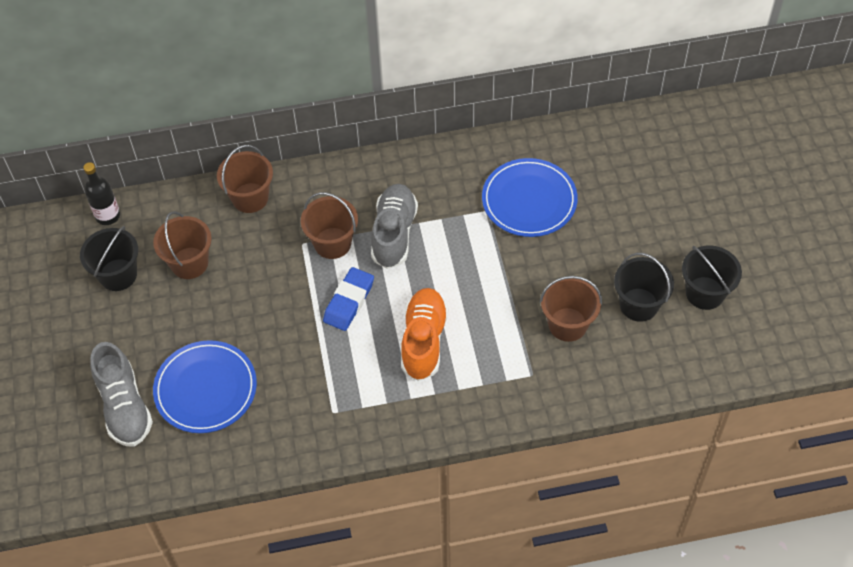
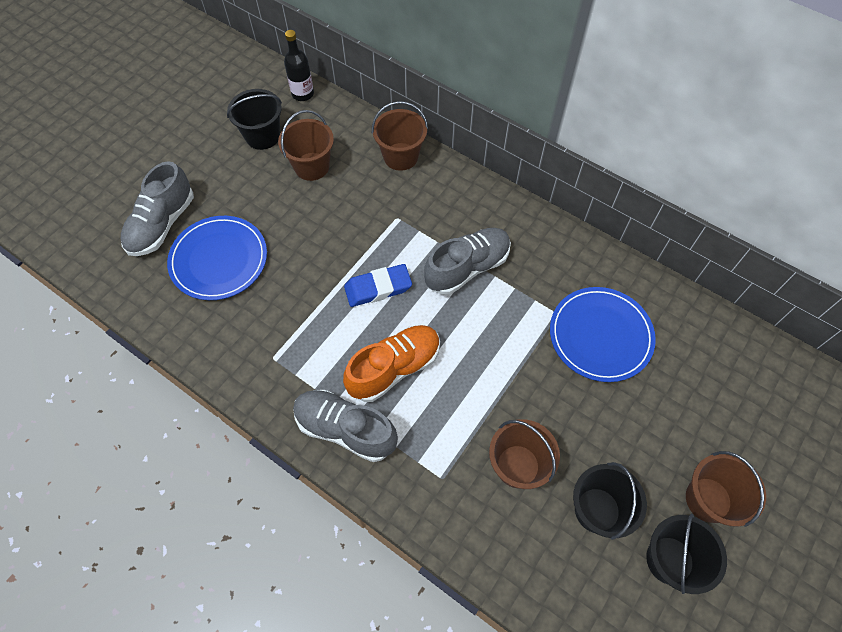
camera: 45 degrees right, 5 degrees up
(332, 243) = (417, 236): brown bucket -> brown bucket (708, 499)
(438, 406) = (345, 429): none -> grey shoe

